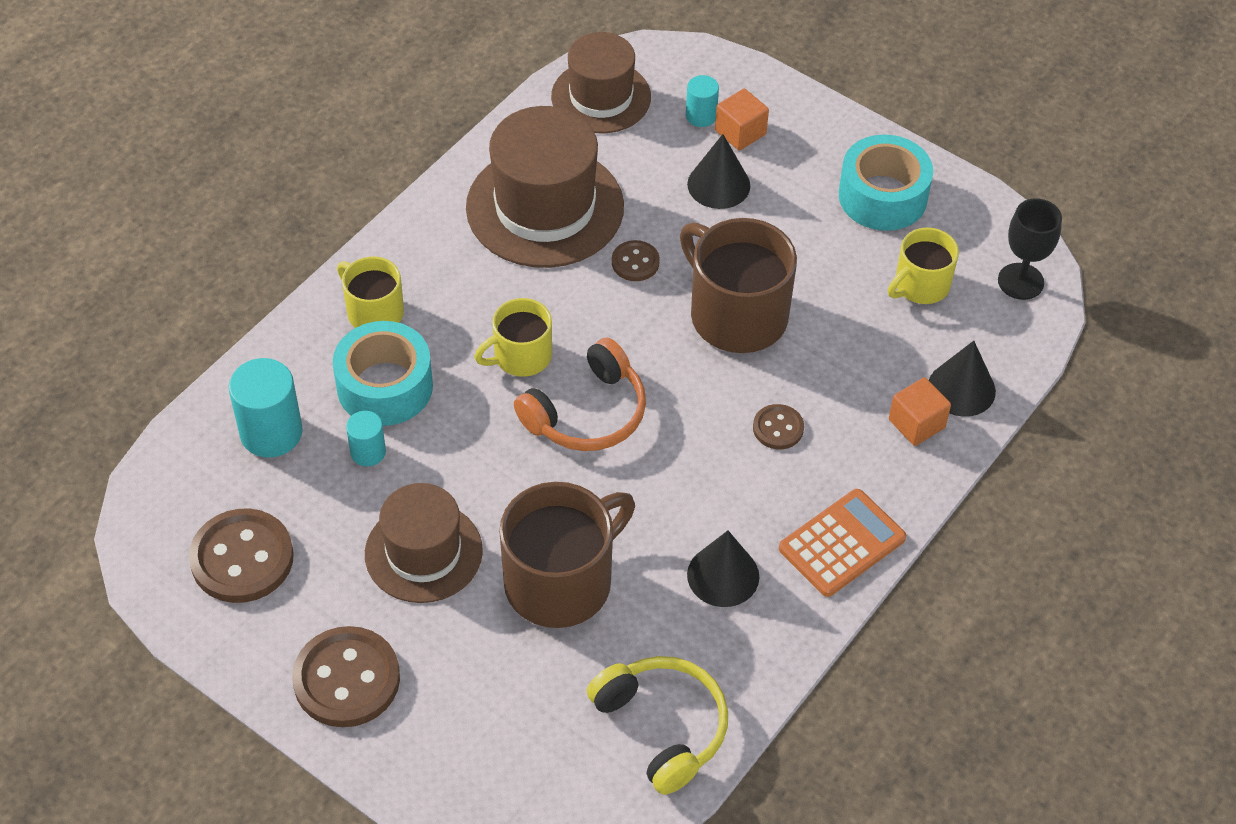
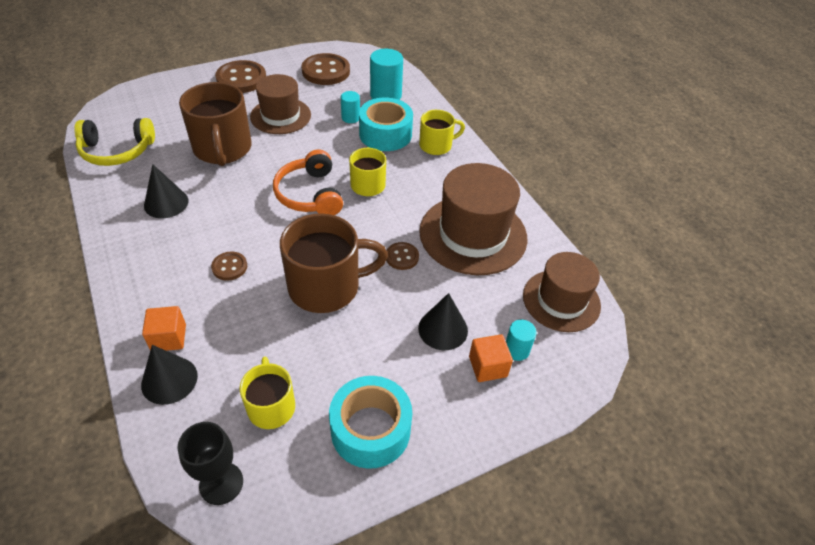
camera: 115 degrees right, 5 degrees down
(842, 543) = (132, 258): orange calculator -> none

